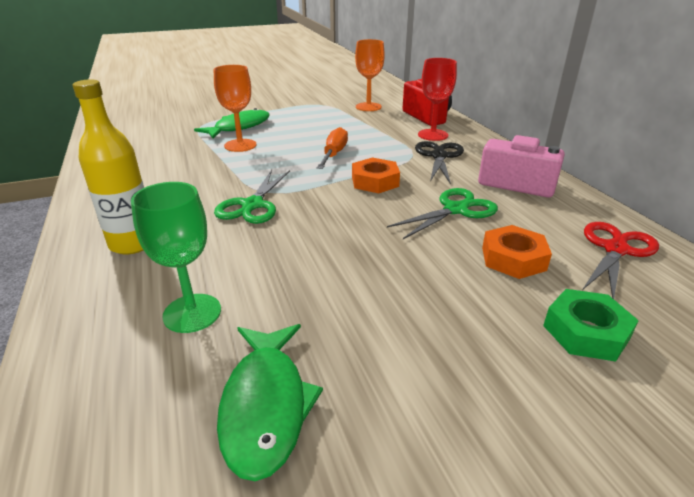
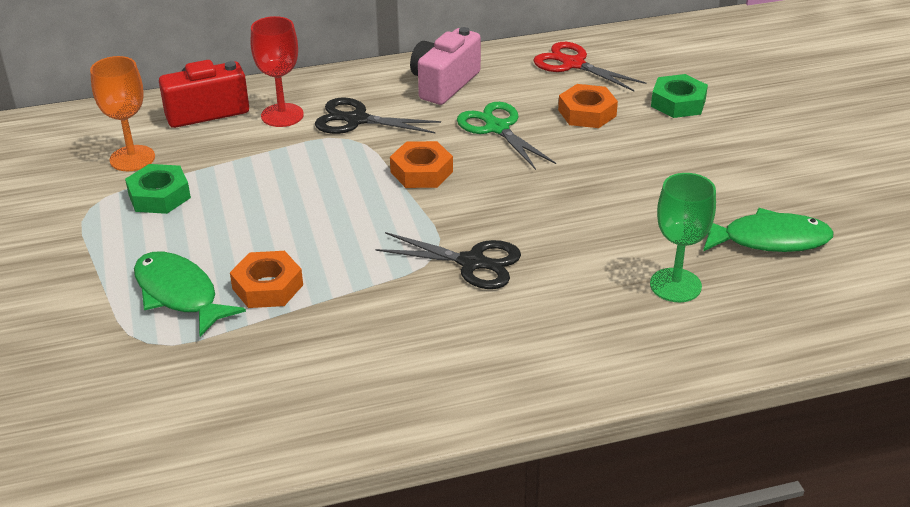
camera: 85 degrees left, 5 degrees up
(133, 243) = (557, 346): yellow bottle -> none
(240, 145) = (267, 287): orange goblet -> orange nut
(252, 205) = (471, 262): green scissors -> black scissors
(332, 115) = (159, 196): none -> green nut
(334, 154) = (328, 199): orange screwdriver -> none

